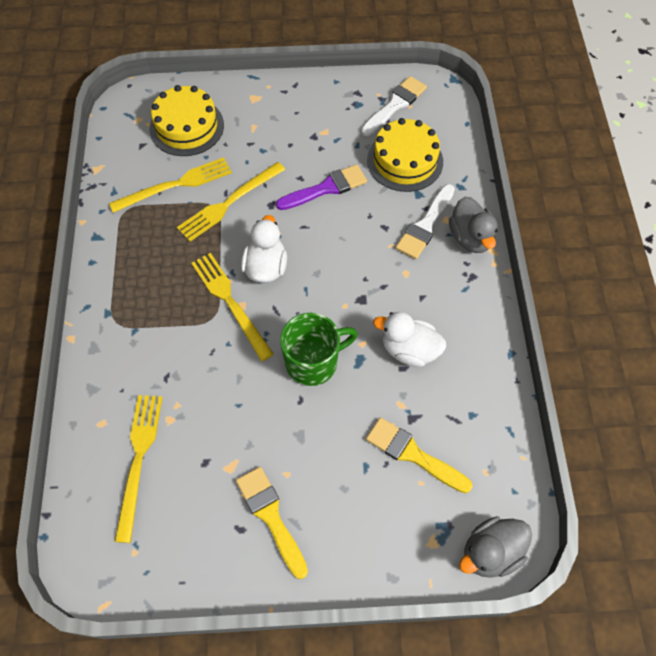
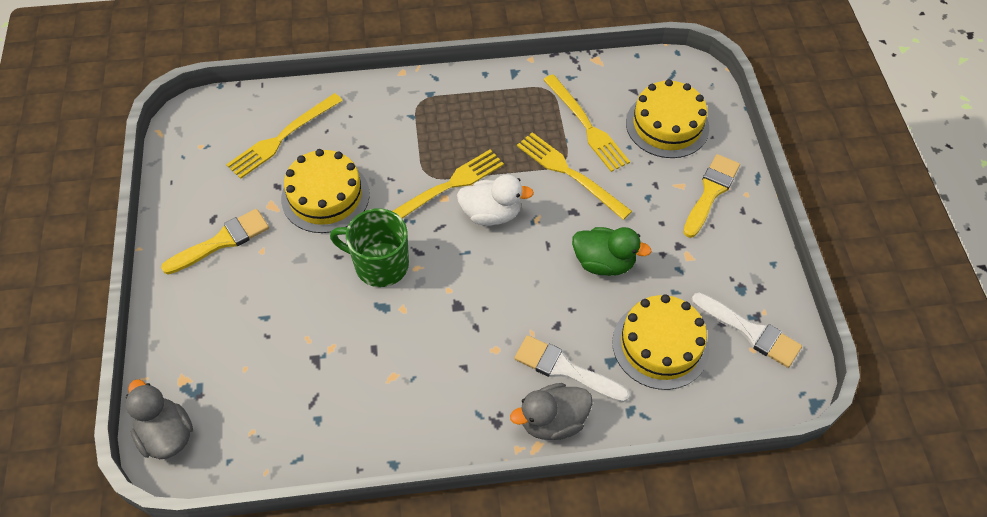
camera: 85 degrees right, 5 degrees down
(139, 459) = (282, 137): yellow fork -> yellow fork turned 135 degrees clockwise
(225, 413) = (325, 196): none -> yellow cake
(313, 362) = (380, 264): green mug -> green mug turned 135 degrees clockwise
(326, 188) = (603, 262): purple brush -> green duck
(409, 350) = (396, 354): white duck -> none
(413, 454) = (275, 361): yellow brush -> yellow brush (710, 192)

